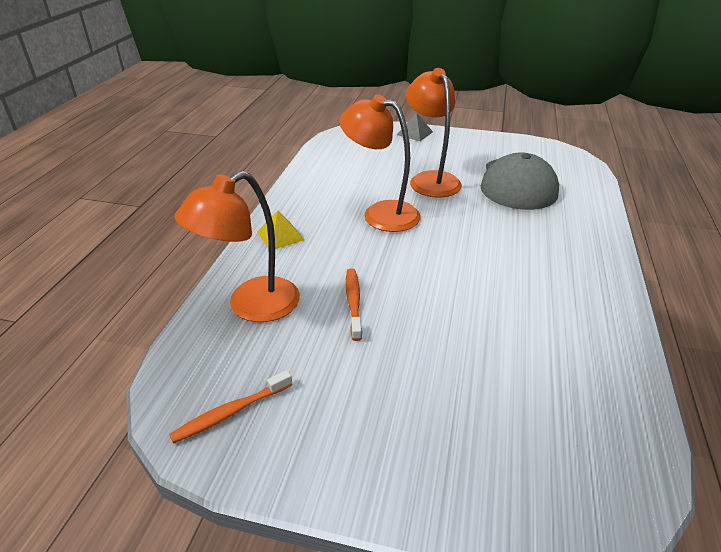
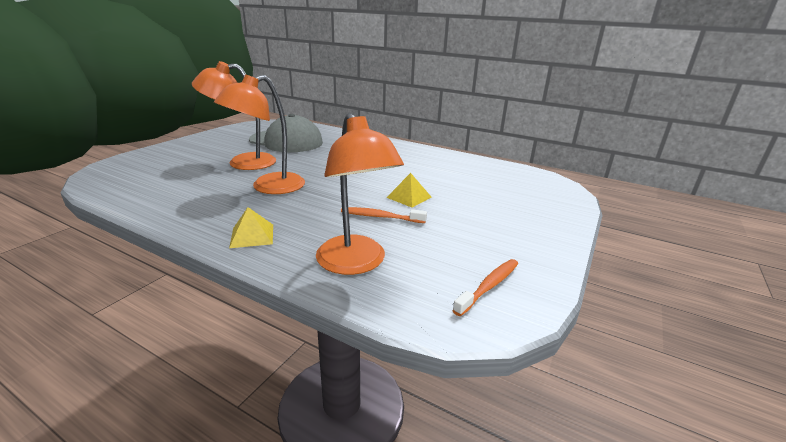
camera: 75 degrees left, 10 degrees down
(231, 412) = (489, 286): orange toothbrush -> orange toothbrush turned 120 degrees counterclockwise
(414, 133) = (156, 152): grey pyramid -> none
(420, 315) = (409, 197): none -> yellow pyramid

